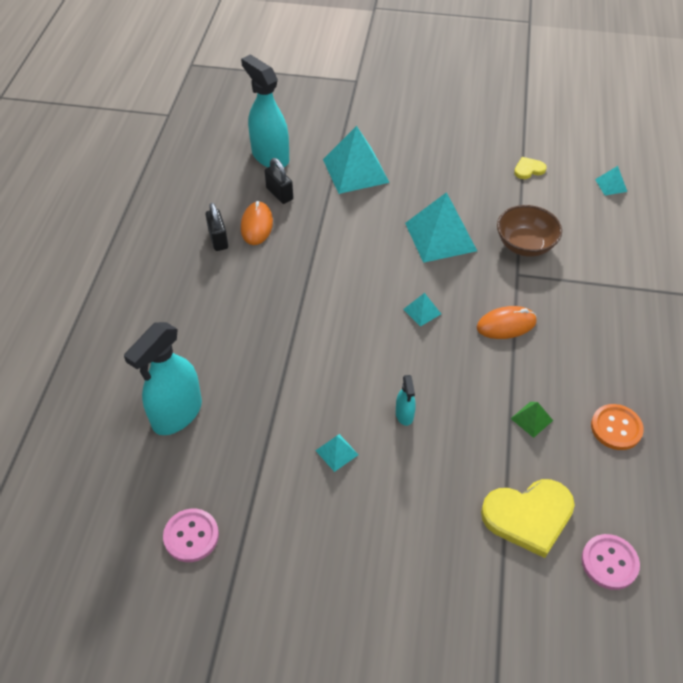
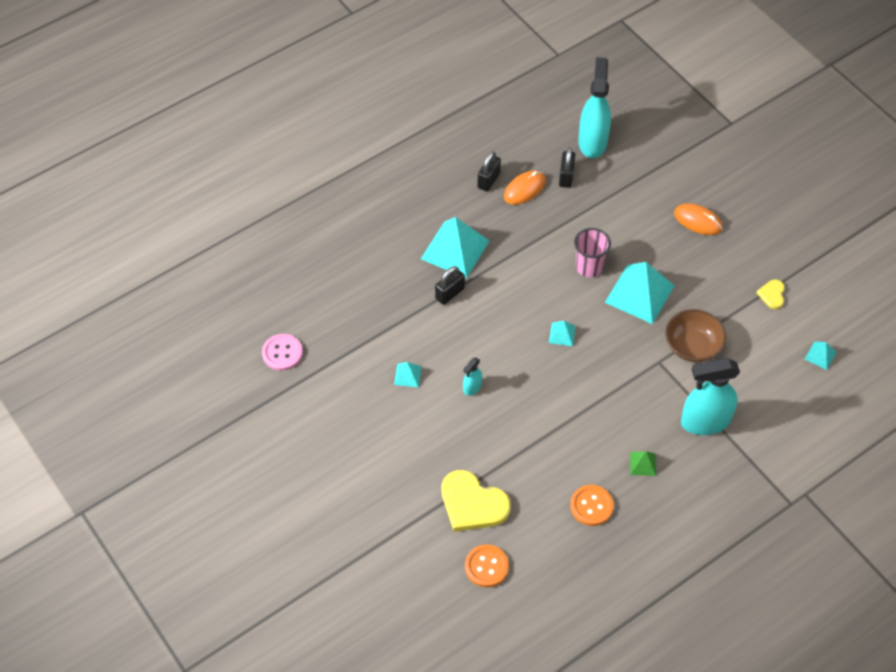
camera: 45 degrees right, 5 degrees up
(177, 414) = (344, 277): turquoise spray bottle -> turquoise spray bottle (704, 422)
(291, 352) = (450, 293): none -> black padlock
(355, 171) = (640, 198): turquoise pyramid -> turquoise pyramid (455, 249)
(379, 245) = (589, 267): none -> pink cup
(506, 325) = (606, 388): orange mouse -> orange mouse (697, 221)
(528, 169) = (772, 295): yellow heart -> yellow heart turned 105 degrees counterclockwise
(531, 419) = (545, 456): green pyramid -> green pyramid (643, 464)
(609, 562) = (486, 566): pink button -> orange button

